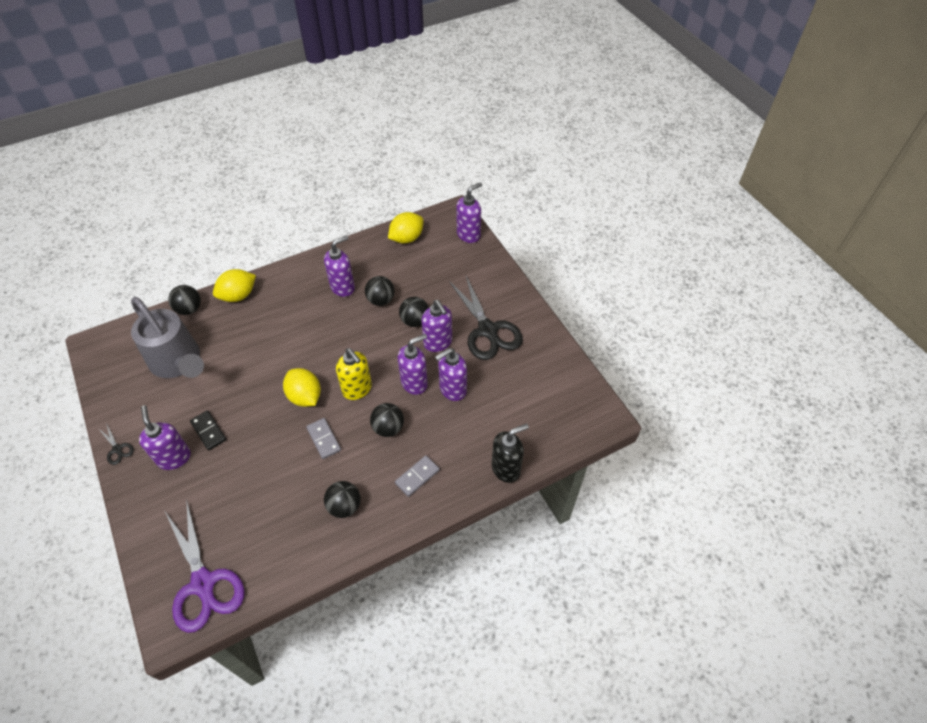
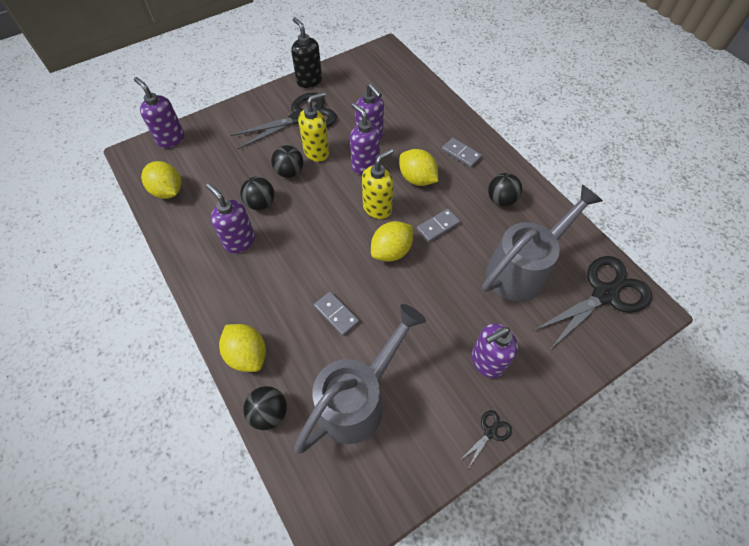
camera: 95 degrees left, 5 degrees up
(203, 583) = (604, 294): purple scissors -> black scissors
(208, 431) = (448, 335): black domino -> none
(254, 352) = (336, 314): none -> grey domino
(254, 509) = (522, 269): none -> grey watering can
(388, 428) = (417, 179): black ball -> yellow lemon
(438, 342) = (317, 152): purple soap dispenser -> yellow soap dispenser
(506, 468) = (441, 101): black soap dispenser -> black soap dispenser (309, 81)

